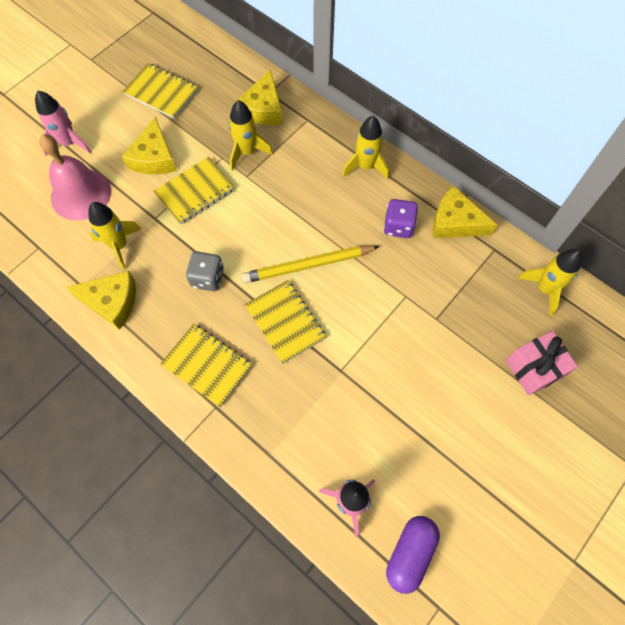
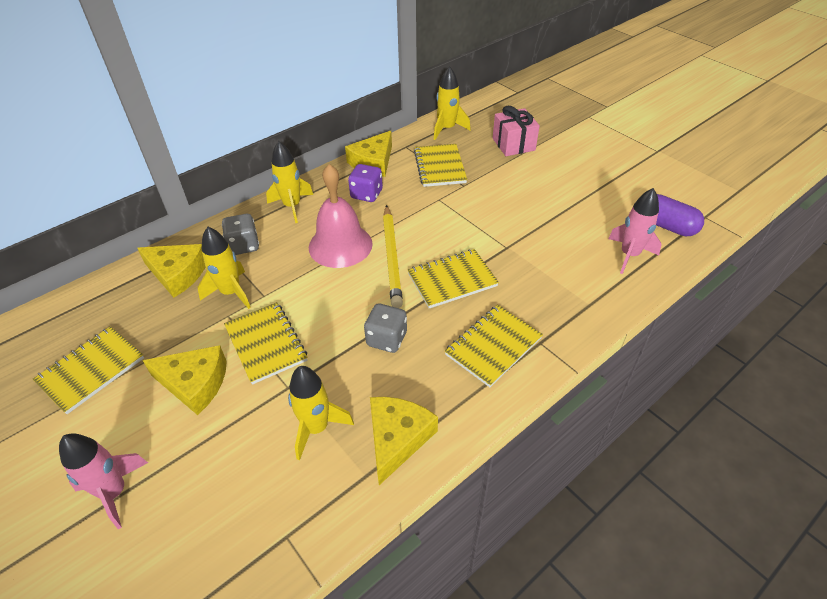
camera: 80 degrees left, 20 degrees down
(81, 194) = (215, 475): pink bell -> pink bell (340, 245)
(304, 144) = (244, 246): none -> grey dice
(464, 290) = (440, 167): none -> yellow notebook

